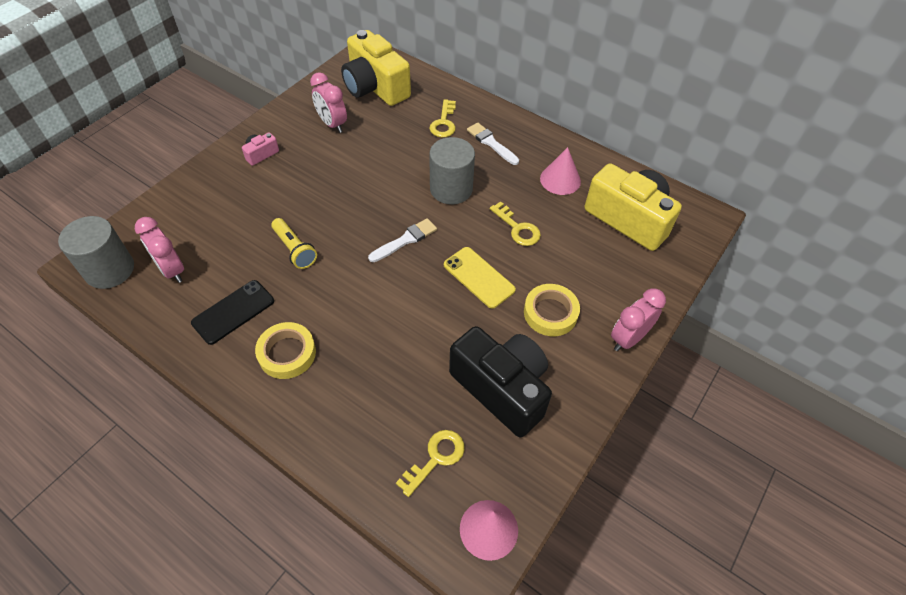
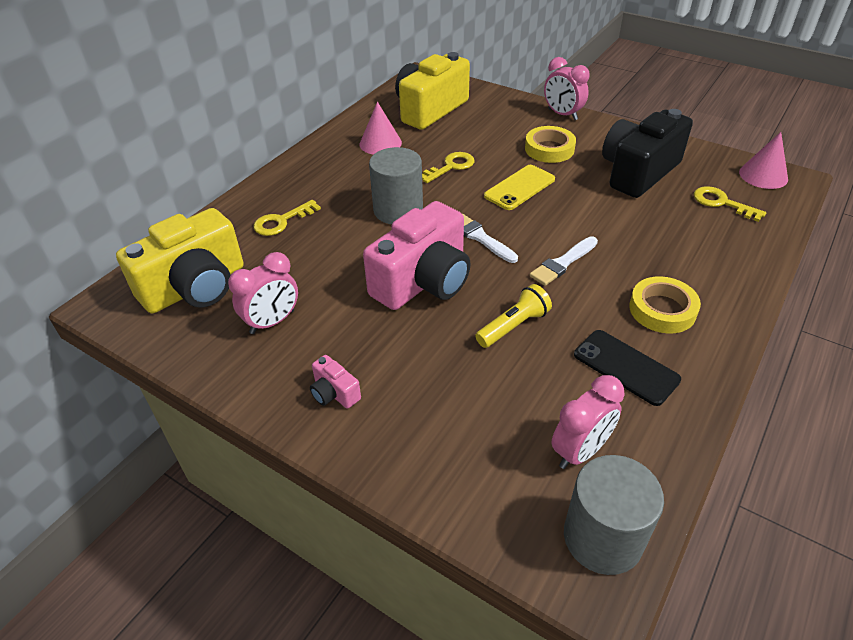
camera: 90 degrees left, 10 degrees down
(356, 201) = (423, 281): none -> pink camera
(444, 122) = (282, 221): yellow key -> yellow key turned 135 degrees clockwise
(491, 143) = (322, 185): white brush -> white brush (563, 263)

